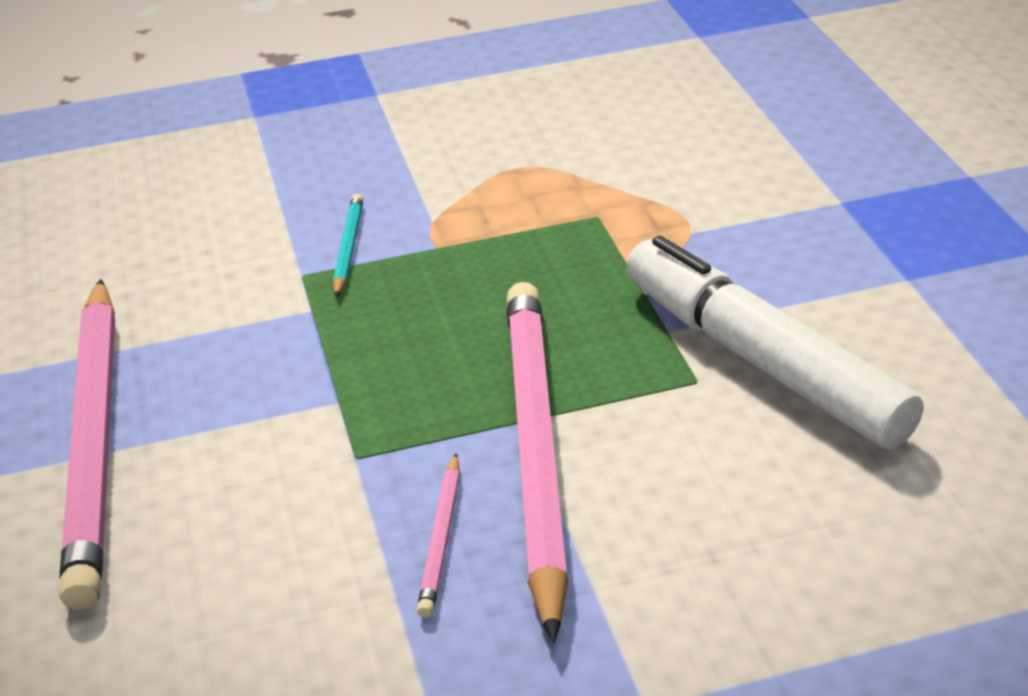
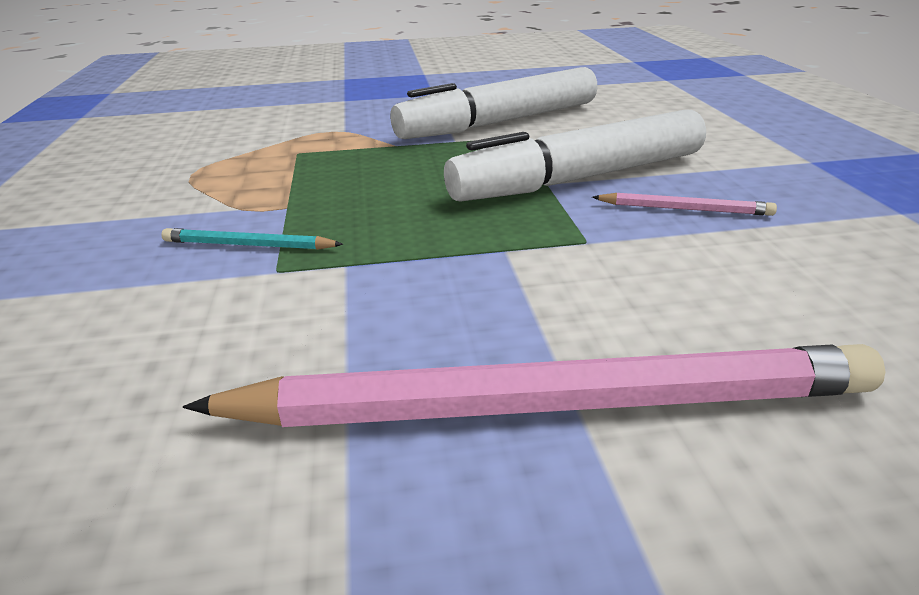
camera: 85 degrees left, 5 degrees down
(535, 450) = (581, 178): pink pencil -> white marker

